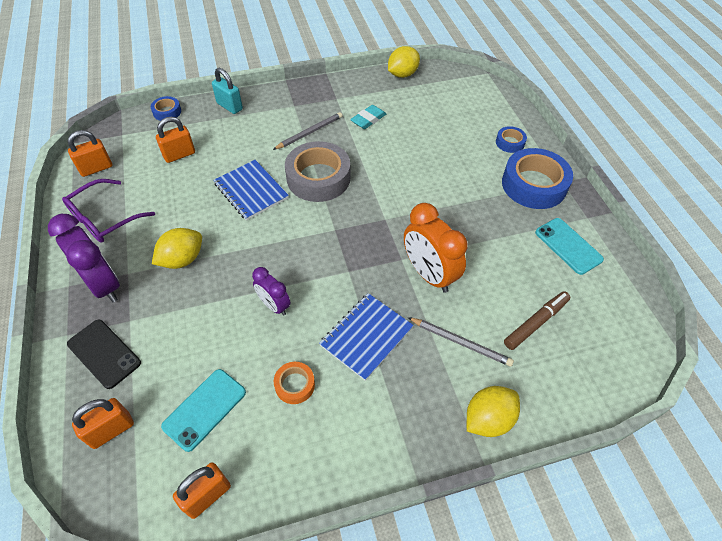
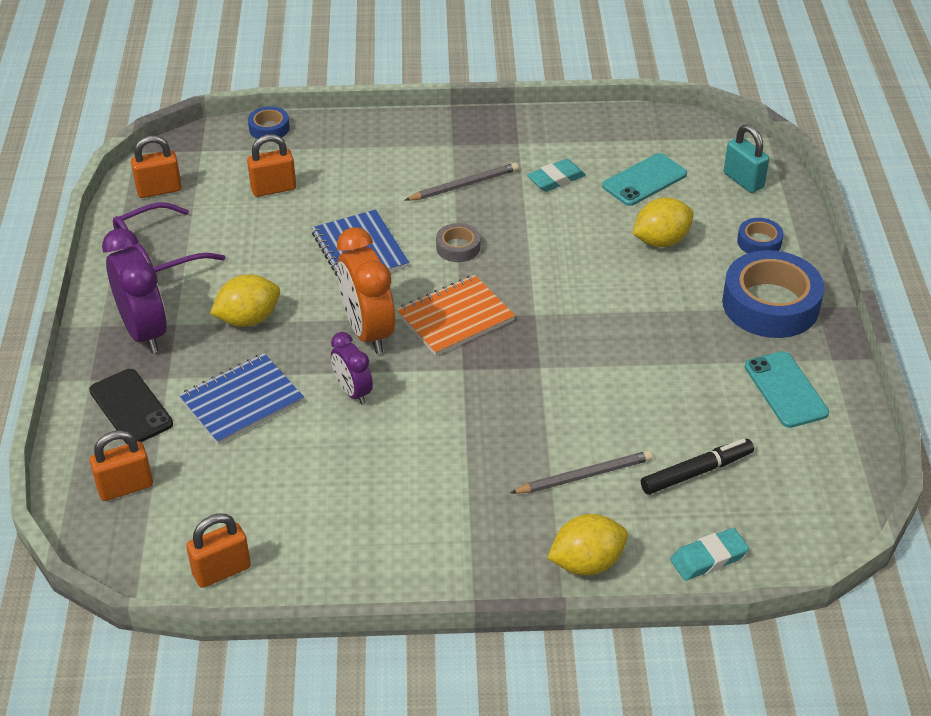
camera: 15 degrees right, 10 degrees down
(204, 409) = (238, 487): turquoise phone -> turquoise phone (644, 180)
(229, 106) = (359, 133): turquoise padlock -> turquoise padlock (743, 180)
(295, 385) = (354, 482): orange tape -> none
(318, 178) = (458, 247): grey tape -> grey tape, size x0.48
(331, 231) = (455, 317): none -> orange notebook
(366, 336) = (461, 447): blue notebook -> blue notebook (242, 401)
(402, 74) = (631, 121): yellow lemon -> yellow lemon (661, 241)
(429, 274) = (571, 391): orange clock -> orange clock (368, 332)
(460, 342) = (584, 476): grey pencil -> grey pencil turned 60 degrees counterclockwise
(535, 323) = (696, 472): brown marker -> black marker
(571, 394) = (708, 558): none -> turquoise eraser

